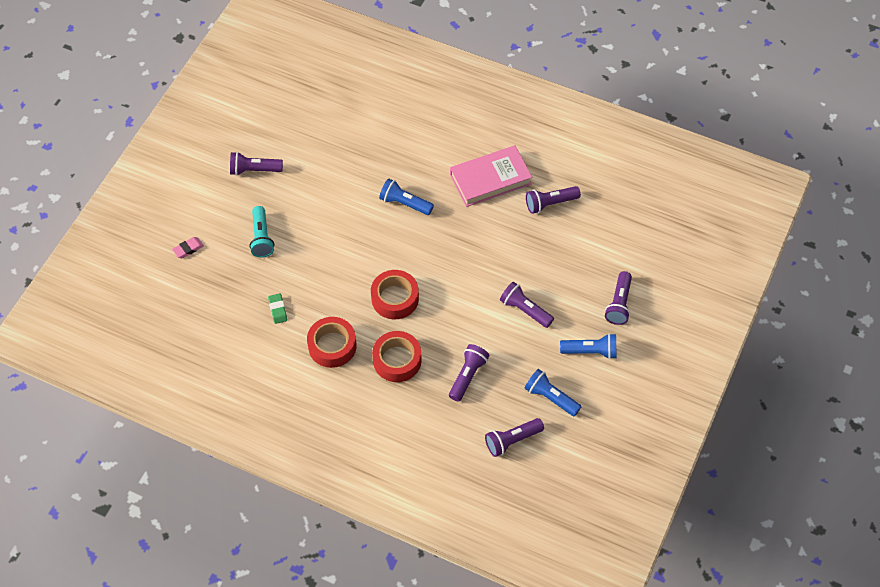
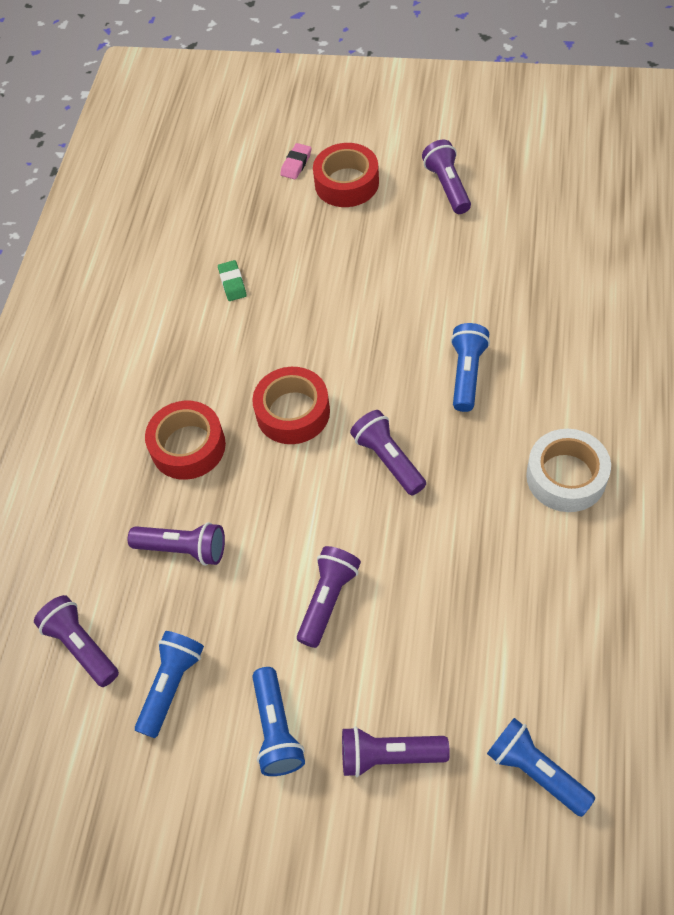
camera: 80 degrees right, 0 degrees up
(188, 249) = (296, 164): pink eraser -> pink eraser turned 75 degrees clockwise
(261, 238) = (341, 229): turquoise flashlight -> none
(278, 310) = (232, 283): green eraser -> green eraser turned 75 degrees counterclockwise
(332, 346) = (192, 361): red tape -> red tape (346, 183)
(490, 179) = (566, 477): pink book -> white tape
(550, 203) = (557, 582): purple flashlight -> purple flashlight (388, 459)
(644, 244) = (536, 771): none -> blue flashlight

